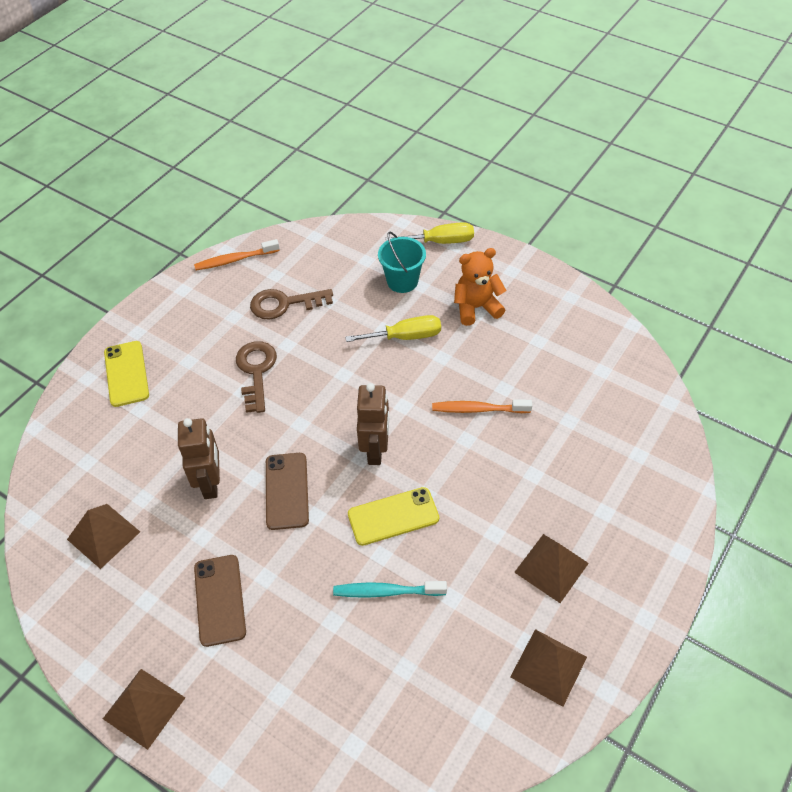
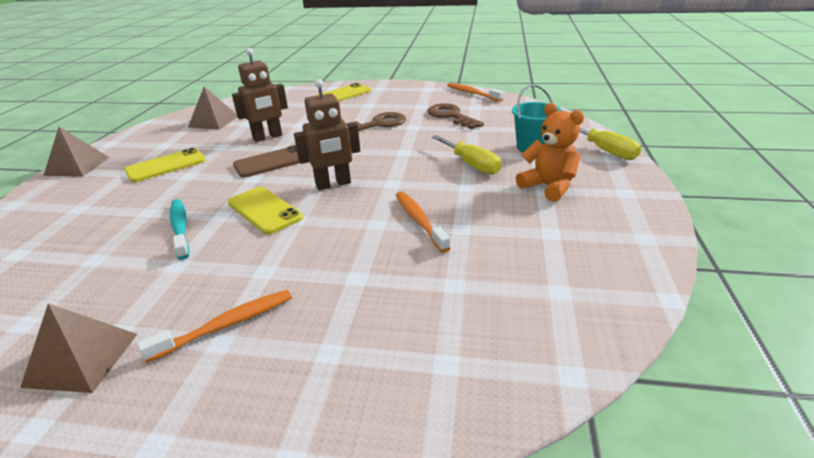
camera: 65 degrees right, 20 degrees down
(220, 600) = (166, 166): brown phone -> yellow phone
(551, 567) = (227, 325): brown pyramid -> orange toothbrush

